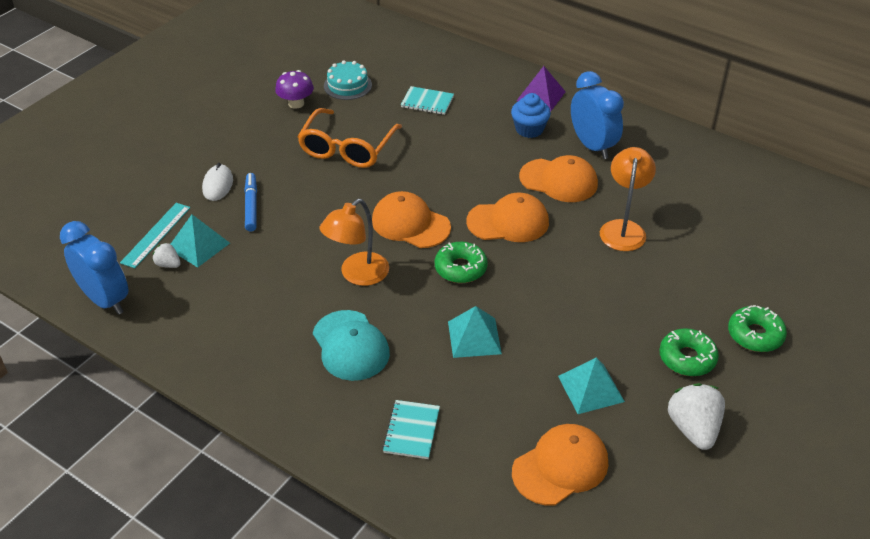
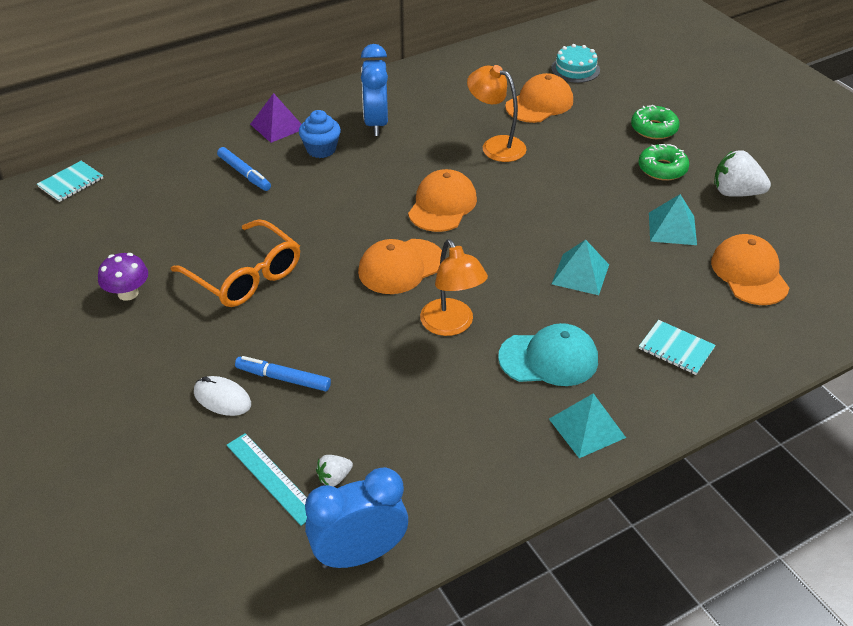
camera: 65 degrees left, 0 degrees up
(198, 245) = (319, 441): turquoise pyramid -> turquoise pyramid (587, 428)
(347, 85) = (134, 244): turquoise cake -> turquoise cake (575, 69)
(427, 102) = (219, 197): turquoise notebook -> turquoise notebook (71, 183)
(460, 268) = (486, 254): green donut -> none
(465, 103) = (244, 174): none -> blue marker
(558, 181) = (408, 158): orange cap -> orange cap (539, 103)
(592, 146) = (376, 123): blue clock -> blue clock turned 90 degrees counterclockwise

